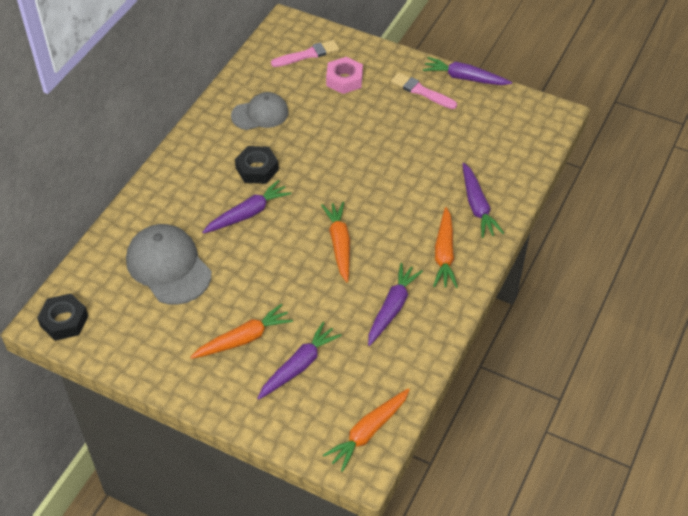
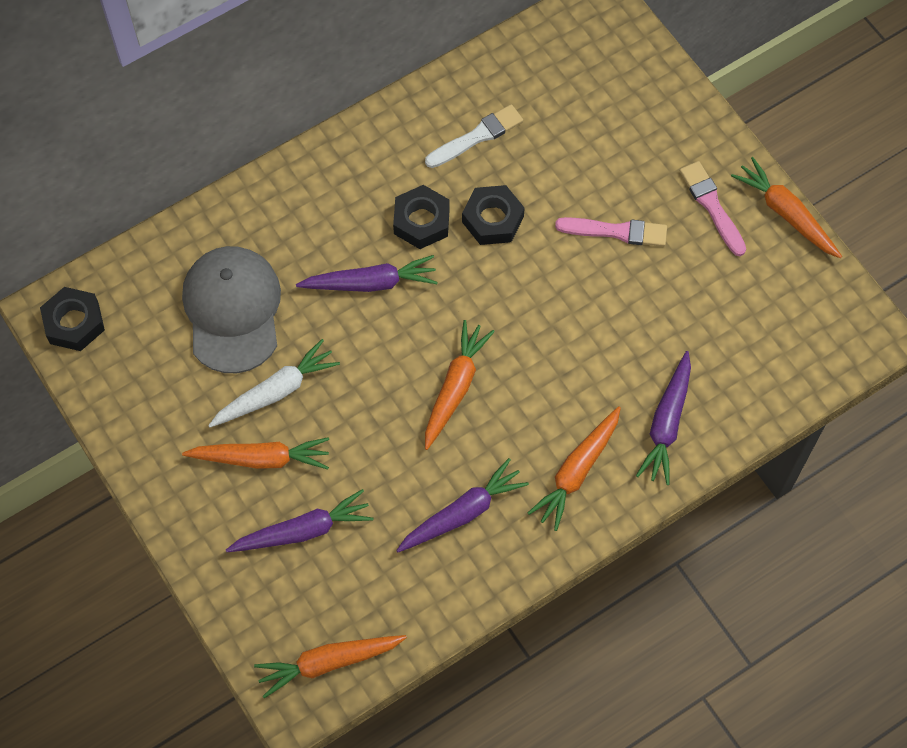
camera: 30 degrees right, 15 degrees up
(227, 298) = (275, 392): none -> white carrot
(260, 114) = (476, 137): grey cap -> white brush
(299, 150) = (492, 219): none -> black nut
(307, 55) = (596, 70): pink brush -> pink brush (615, 231)
(344, 79) = (620, 135): pink nut -> none
(465, 78) = (786, 214): purple carrot -> orange carrot

